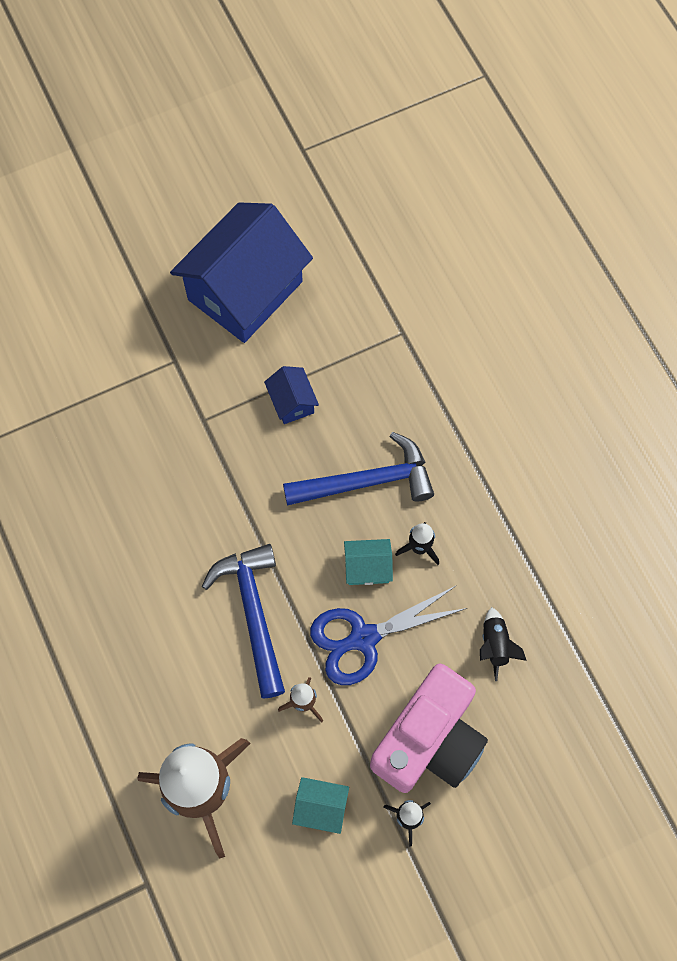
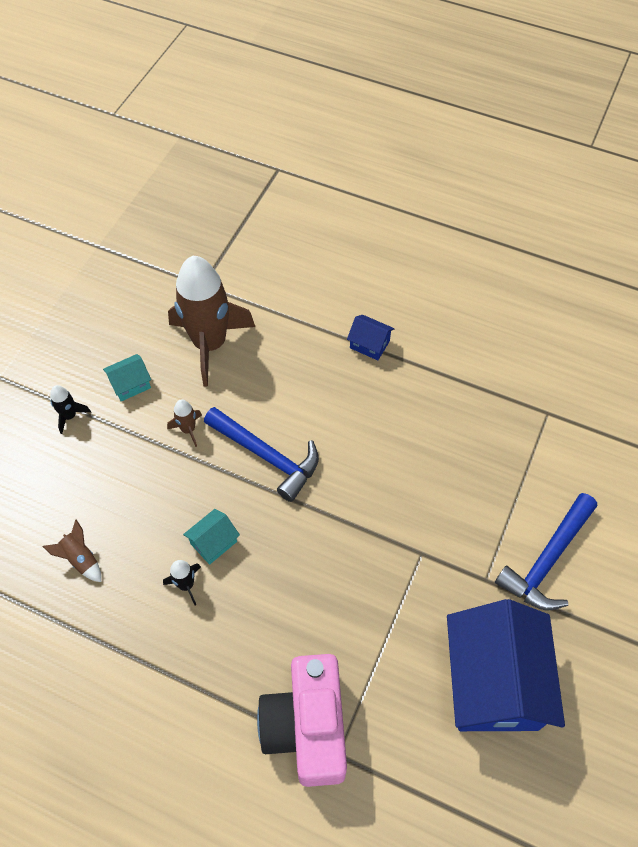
camera: 140 degrees right, 10 degrees down
(292, 402) = (371, 619): blue house -> blue house (369, 344)
(362, 639) = (180, 494): blue scissors -> none
(367, 481) = (264, 604): blue hammer -> blue hammer (547, 560)
(429, 740) = (86, 467): pink camera -> pink camera (307, 726)
(495, 645) = (80, 559): black rocket -> brown rocket

